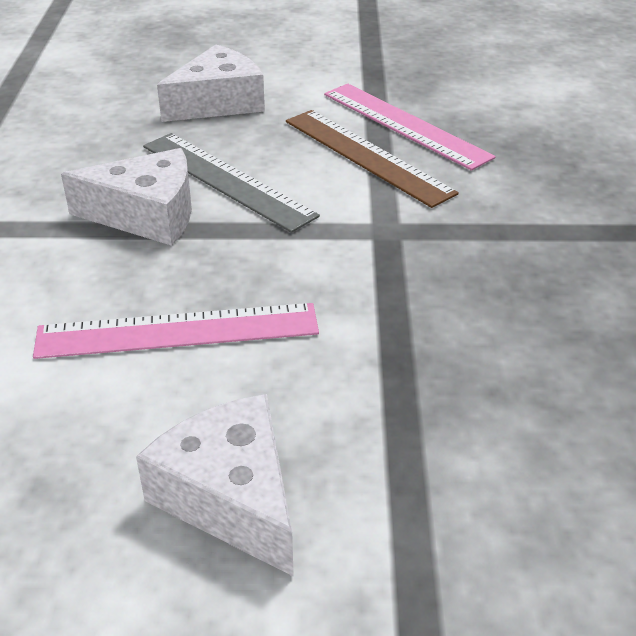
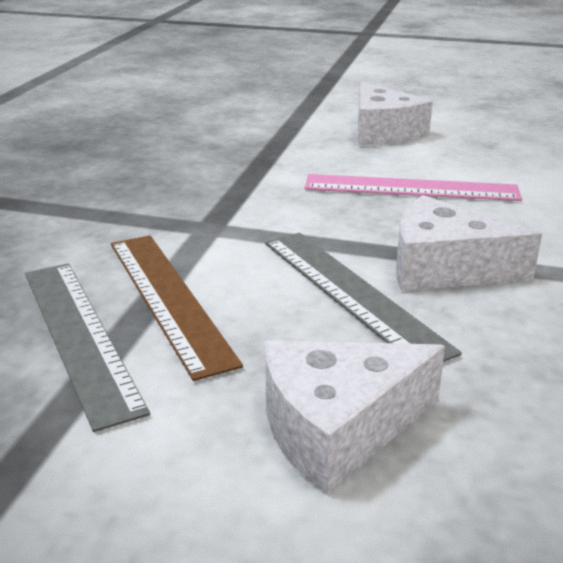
camera: 165 degrees left, 10 degrees down
(405, 125) = (79, 336): pink ruler -> grey ruler

